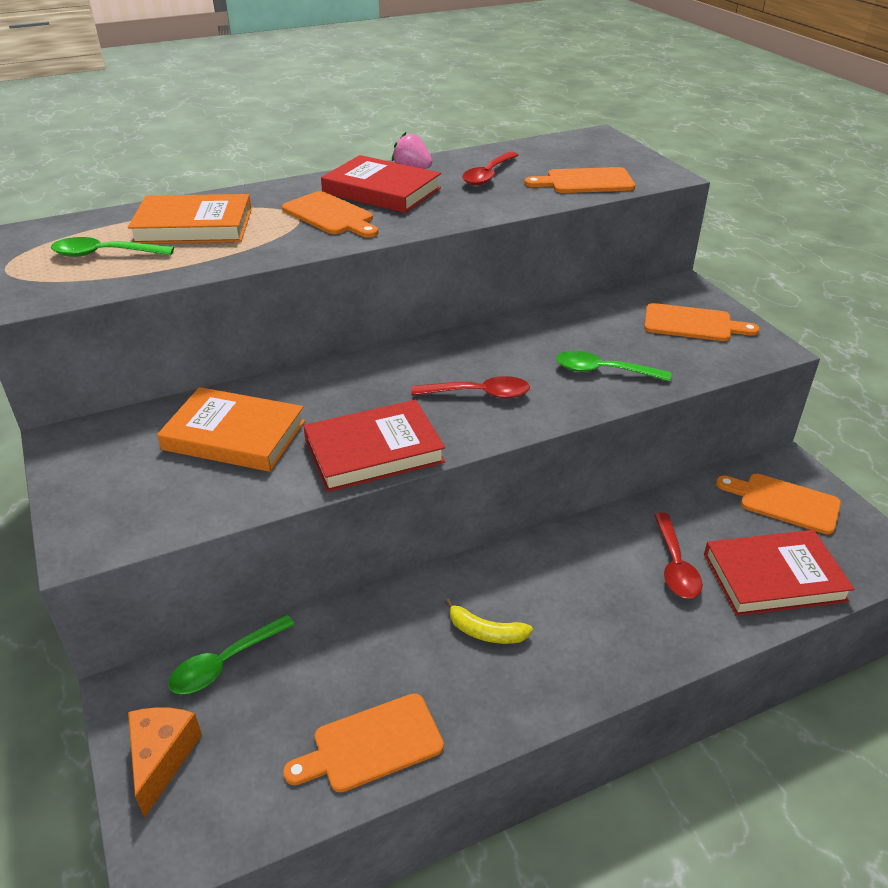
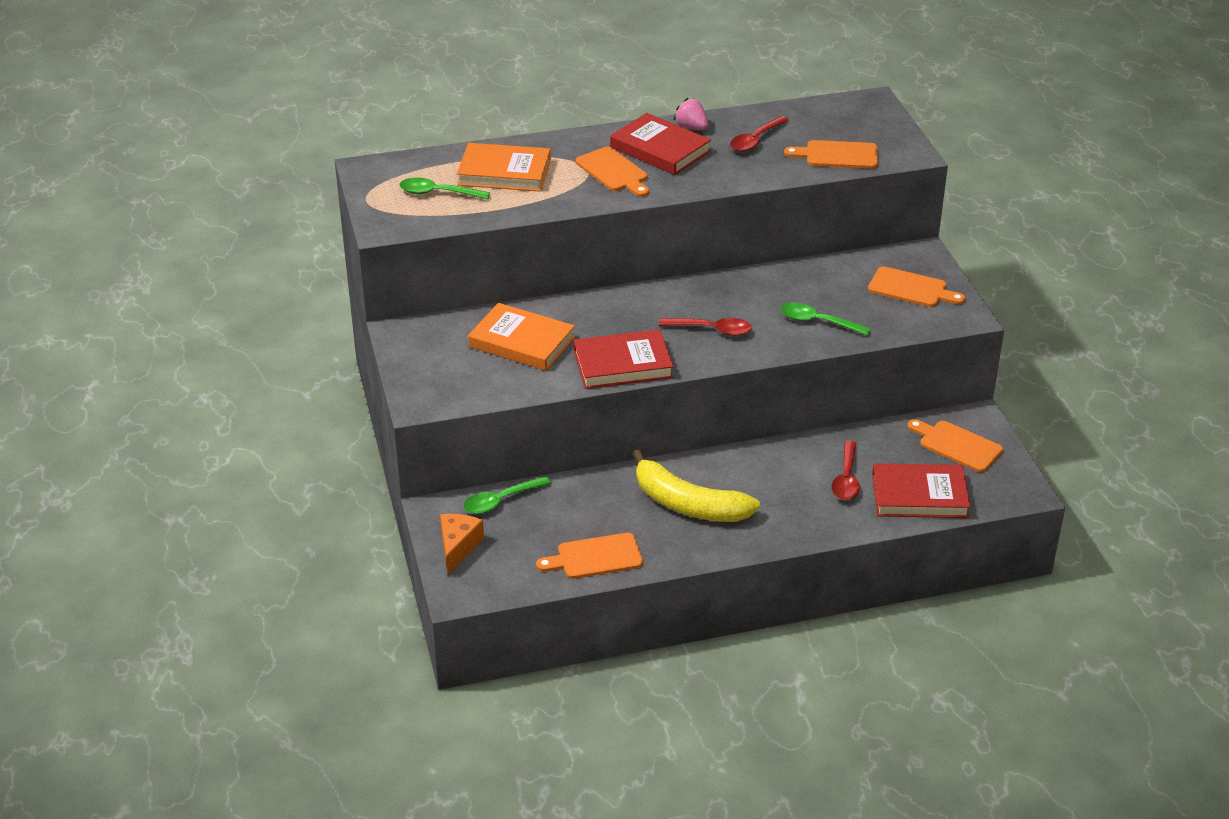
camera: 10 degrees right, 0 degrees up
(486, 632) = (688, 504): yellow banana -> yellow banana, size x2.14

